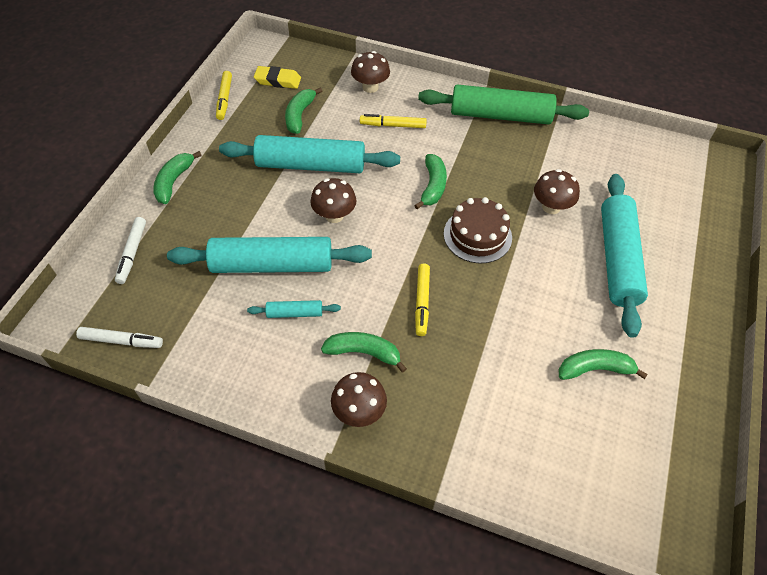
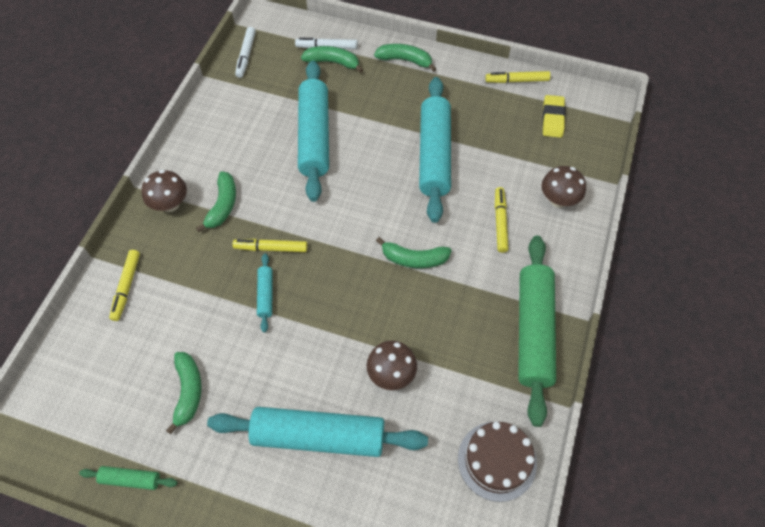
camera: 90 degrees right, 5 degrees up
(294, 313) = (264, 156): turquoise rolling pin -> turquoise rolling pin (265, 295)
(299, 115) = (503, 141): green banana -> green banana (333, 62)
(334, 215) = (371, 177): brown mushroom -> none
(477, 235) = (349, 298): brown cake -> brown cake (497, 461)
(477, 448) = (126, 287): none -> yellow marker
(694, 413) = (131, 479): none -> green rolling pin

